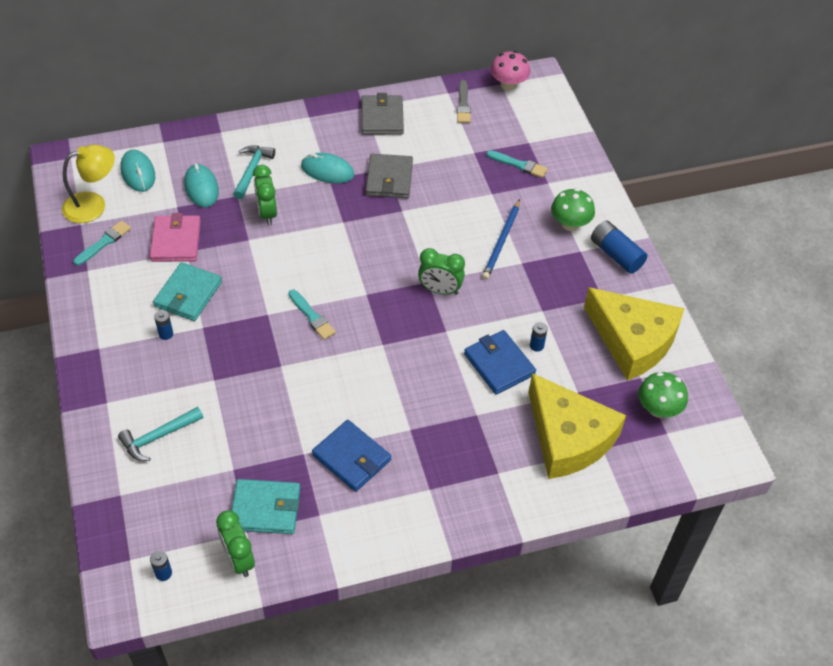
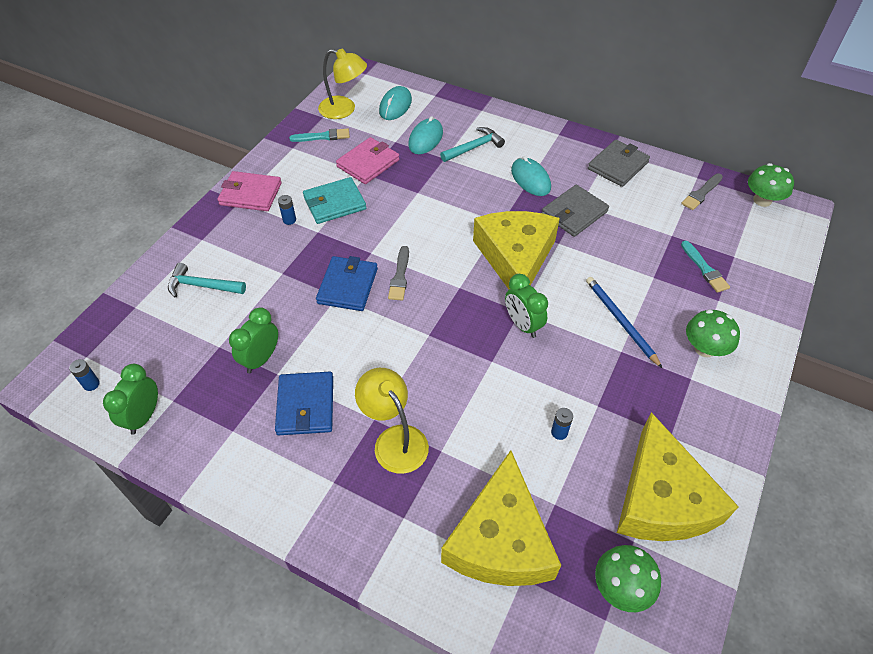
camera: 45 degrees right, 0 degrees up
(101, 335) = (250, 194): none -> pink wallet
(265, 508) = (204, 394): turquoise wallet -> none
(267, 213) = (451, 182): green clock -> green clock (261, 359)
(312, 316) = (400, 276): turquoise brush -> grey brush
(383, 243) = (515, 258): none -> yellow cheese
(439, 431) = (394, 440): none -> yellow lamp
(499, 364) = (507, 423): blue wallet -> blue wallet (347, 286)
(501, 241) = (620, 321): blue pencil -> blue pencil turned 90 degrees clockwise
(508, 85) = (762, 200): pink mushroom -> green mushroom
(616, 254) = (725, 406): blue battery -> none

